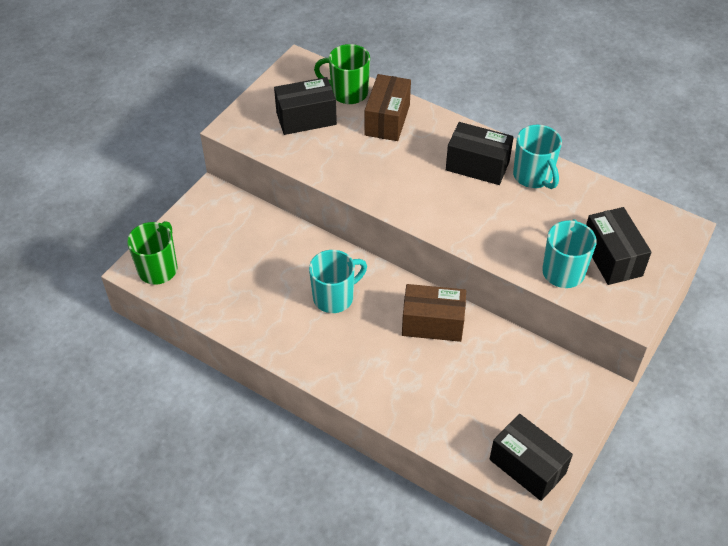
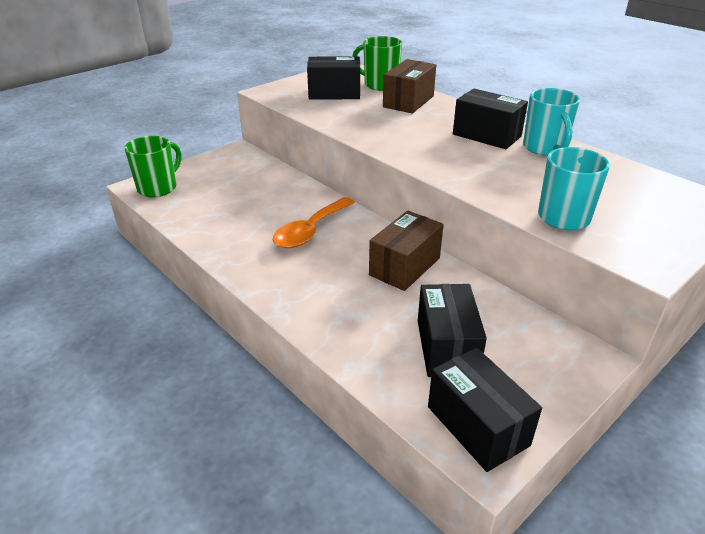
camera: 15 degrees right, 15 degrees down
(334, 297) = (310, 231): turquoise mug -> orange spoon
(432, 323) = (404, 266): brown box -> brown box turned 75 degrees counterclockwise
(611, 258) = (626, 214): black box -> black box (446, 347)

